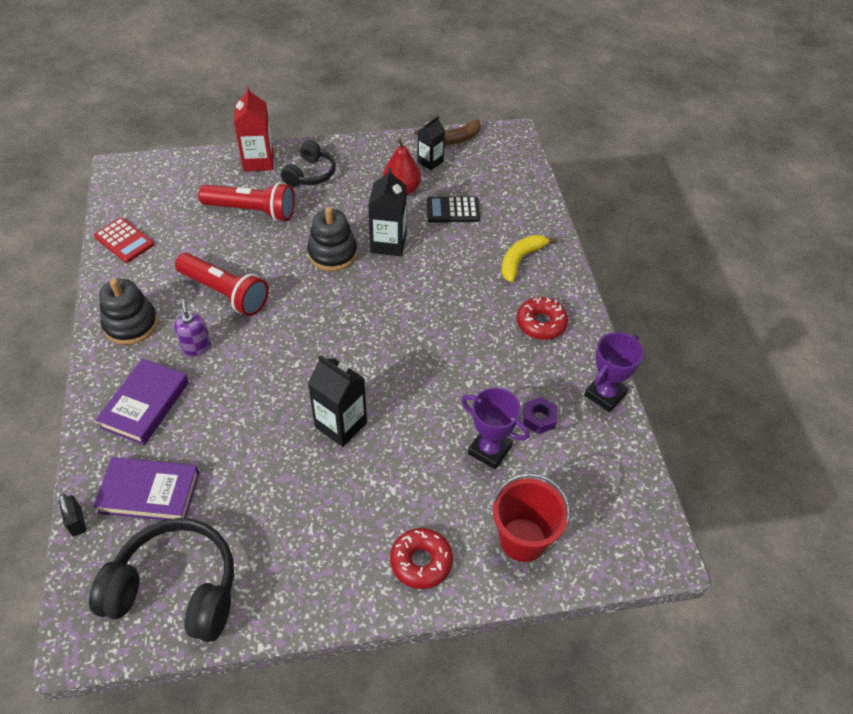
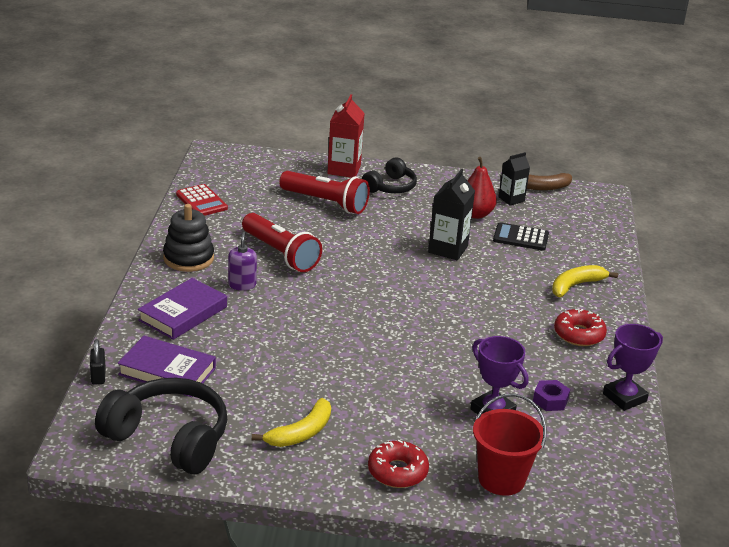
camera: 15 degrees right, 20 degrees down
(311, 538) = (301, 433): none -> yellow banana
(332, 253) = (391, 246): black stacking toy -> none
(341, 425) = (356, 364): black carton -> none

